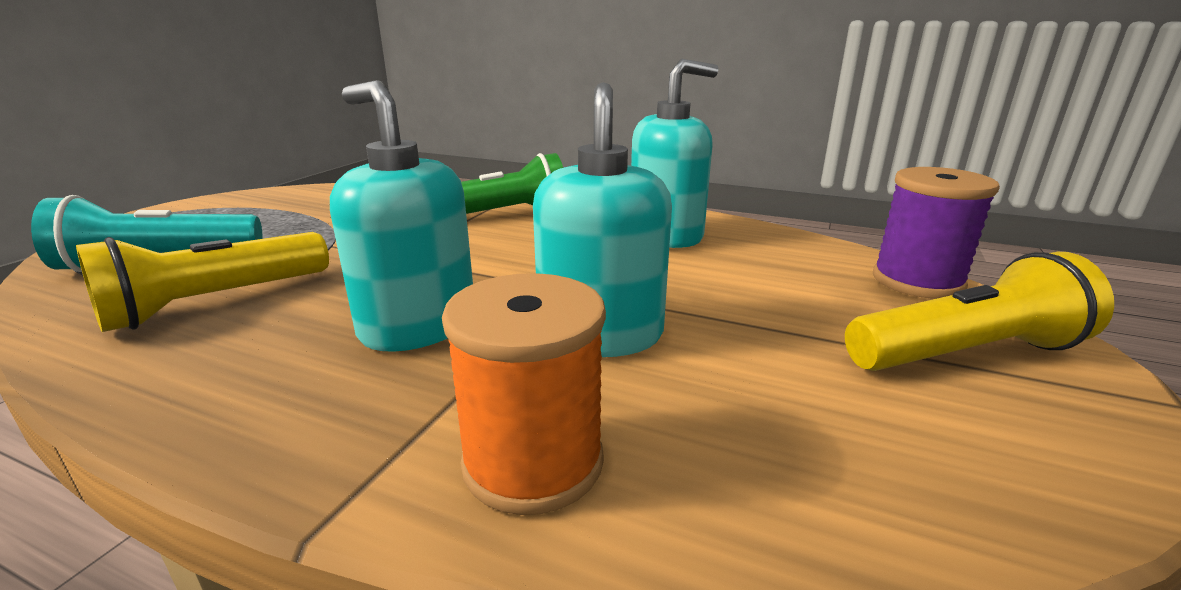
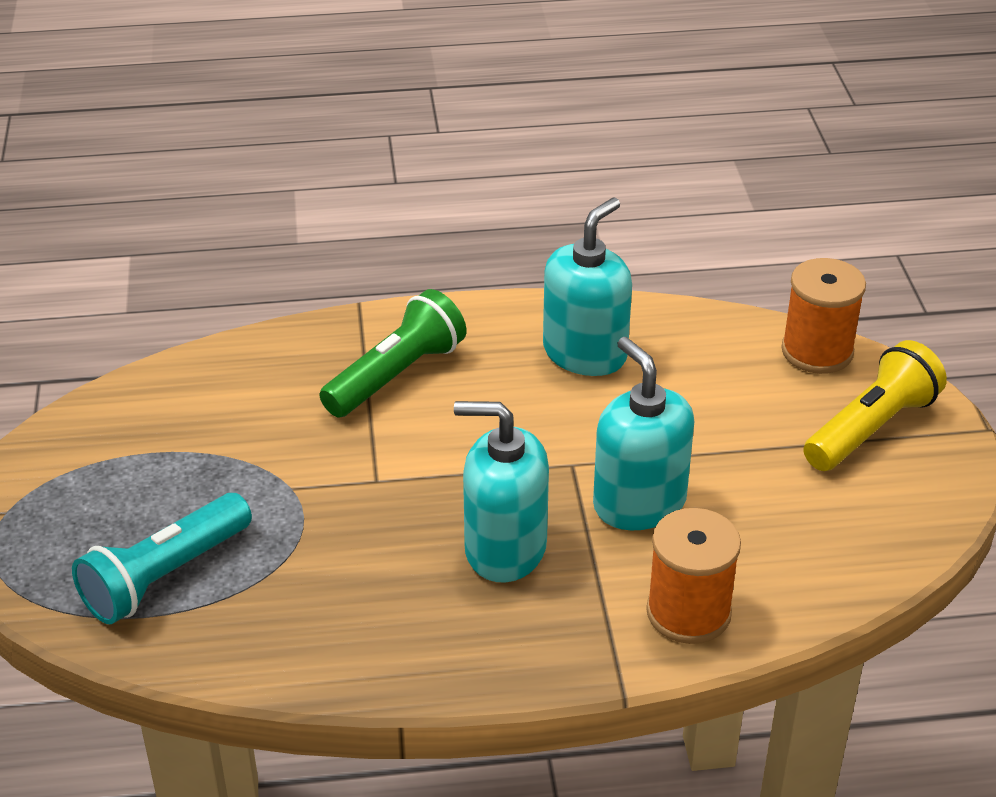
camera: 30 degrees left, 15 degrees up
(215, 302) = (310, 594): yellow flashlight -> none
(917, 281) = (817, 351): purple spool -> orange spool

